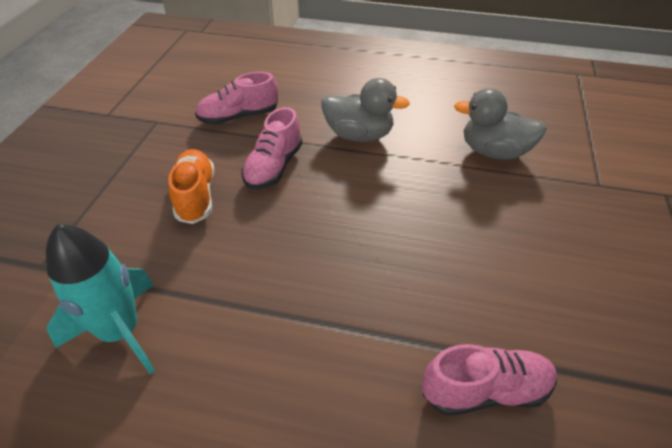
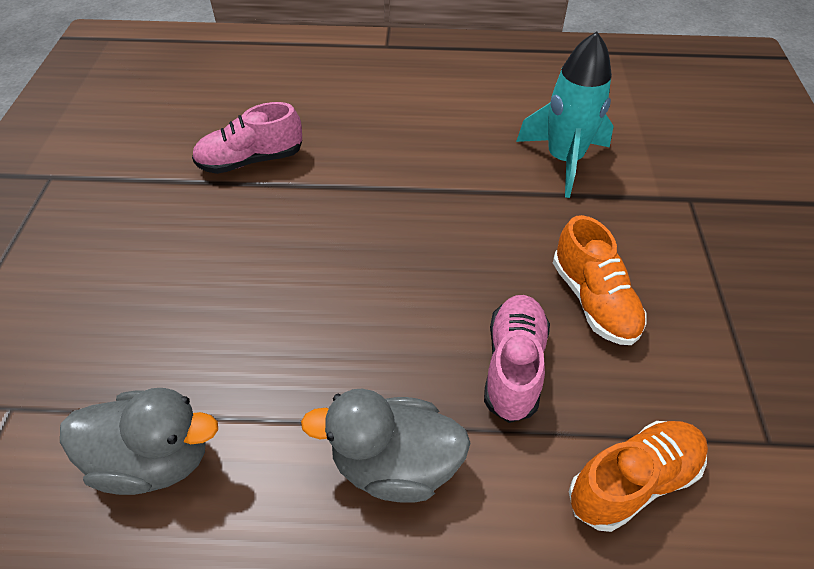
camera: 170 degrees right, 5 degrees up
(239, 117) = (633, 481): pink shoe -> orange shoe

